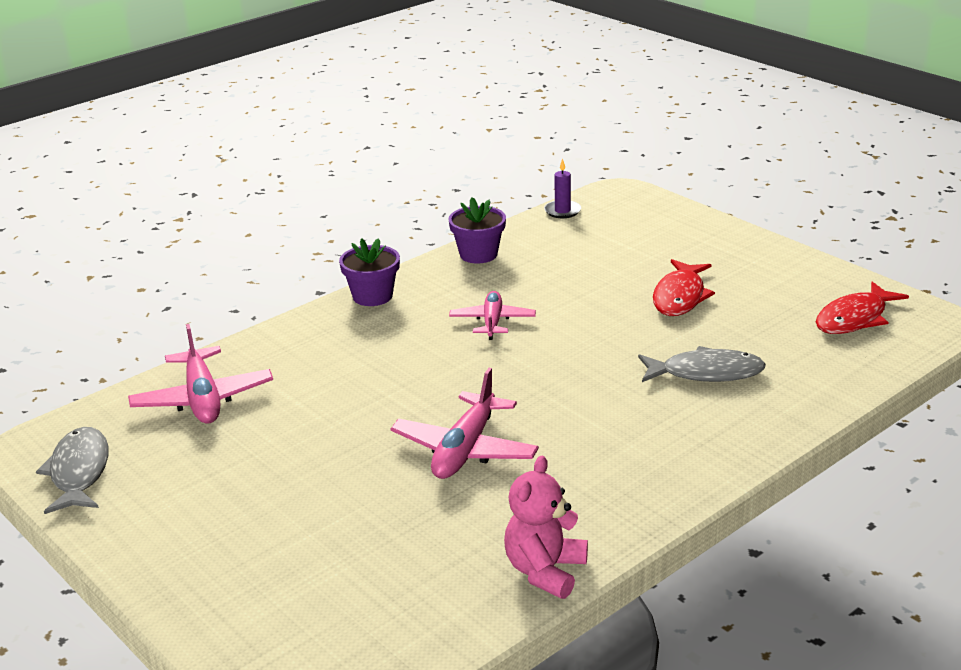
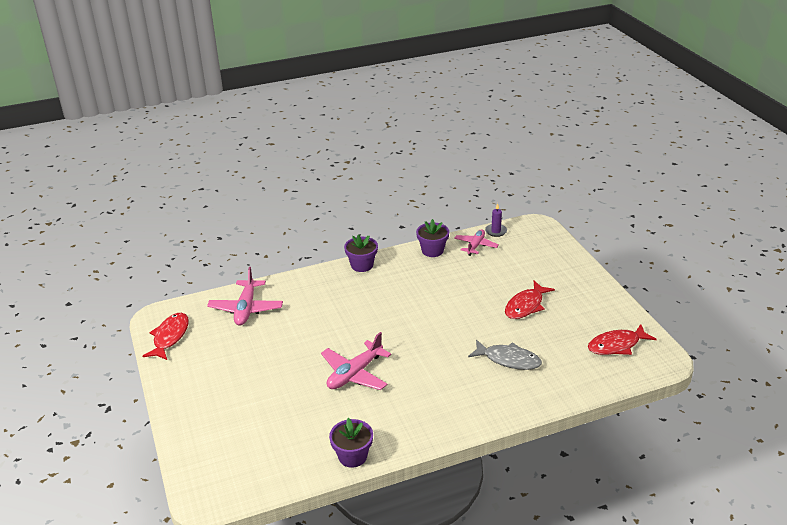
camera: 20 degrees right, 5 degrees up
(79, 472) = (170, 337): grey fish -> red fish
(492, 322) = (414, 297): pink plane -> pink plane (475, 246)
(545, 571) = (352, 456): pink teddy bear -> purple flower pot

